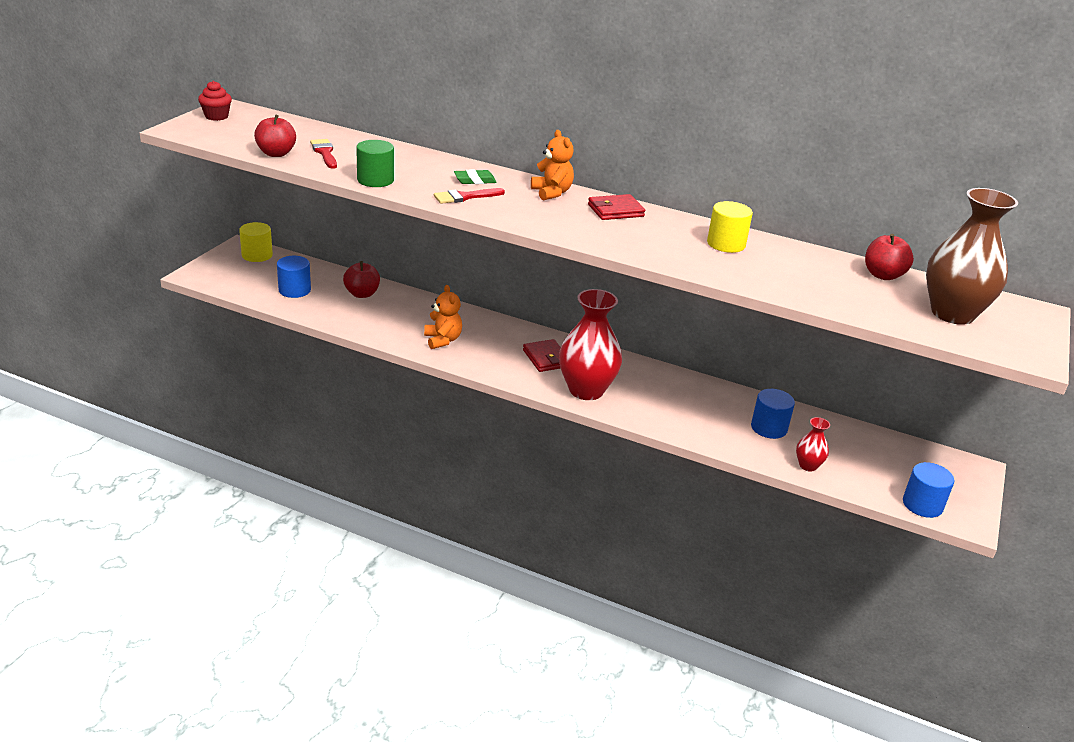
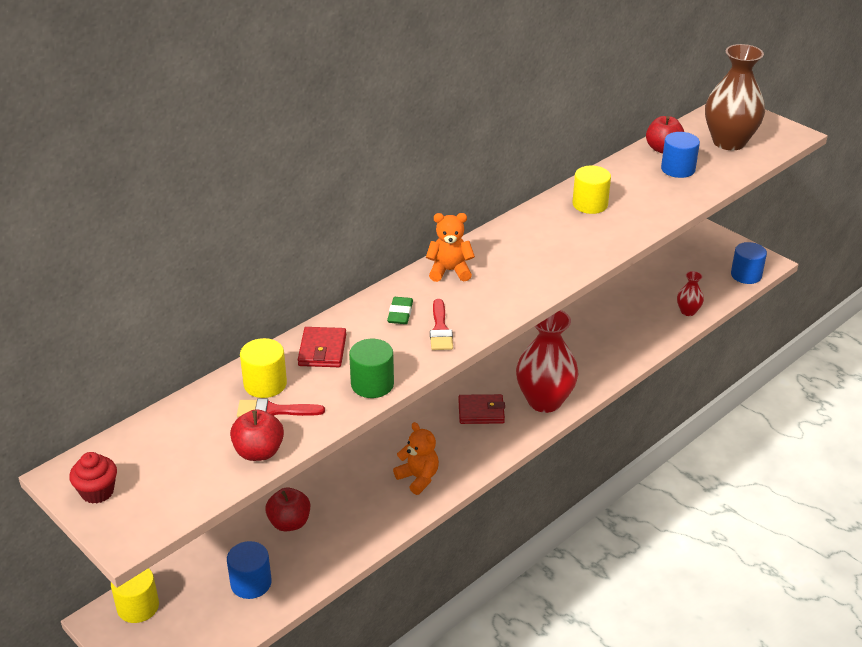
camera: 65 degrees left, 5 degrees up
(353, 146) = (265, 384): none -> yellow cylinder
(442, 340) = (418, 478): orange teddy bear -> orange teddy bear turned 45 degrees clockwise
(615, 210) = (504, 244): red wallet -> red wallet (322, 350)
(769, 428) = (632, 313): blue cylinder -> blue cylinder (678, 169)

